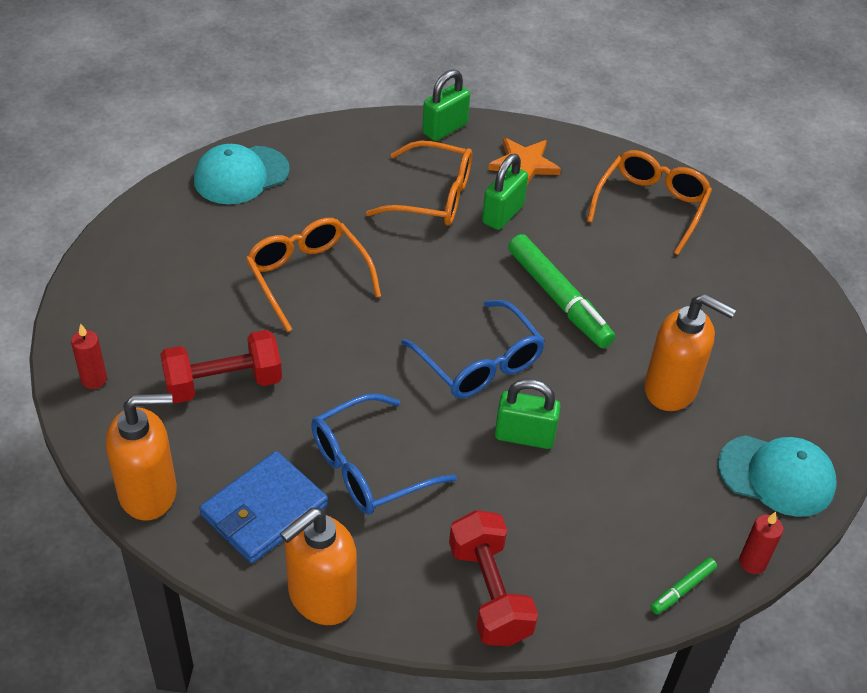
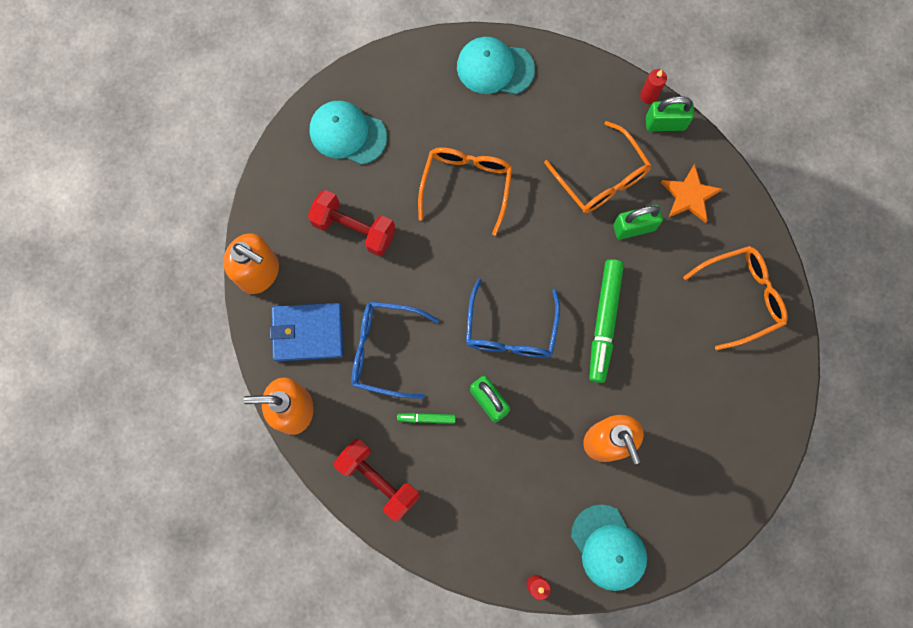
camera: 45 degrees right, 30 degrees up
(94, 379) = (288, 170): red candle -> red candle (648, 96)
(134, 309) = (347, 133): none -> turquoise cap
(489, 593) = (378, 480): red dumbbell -> red dumbbell turned 75 degrees counterclockwise
(683, 589) = (481, 566): green marker -> green marker (427, 418)

